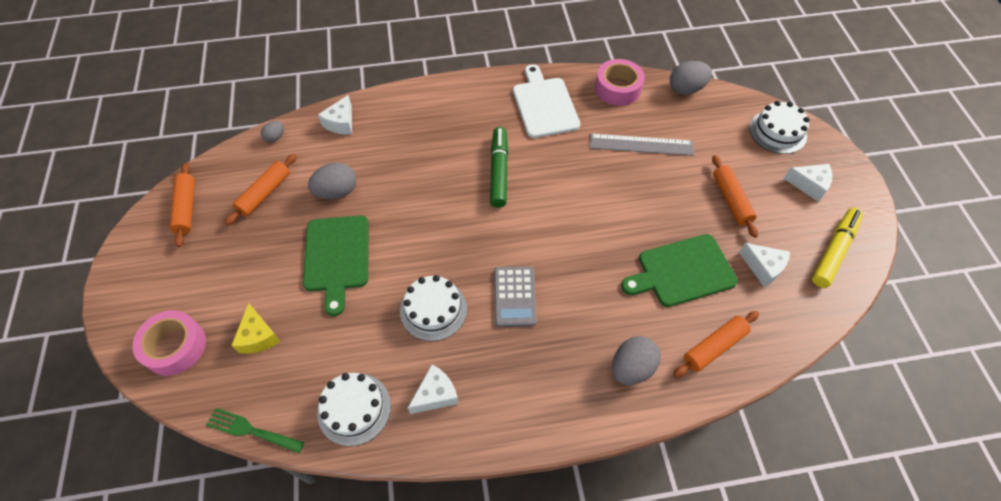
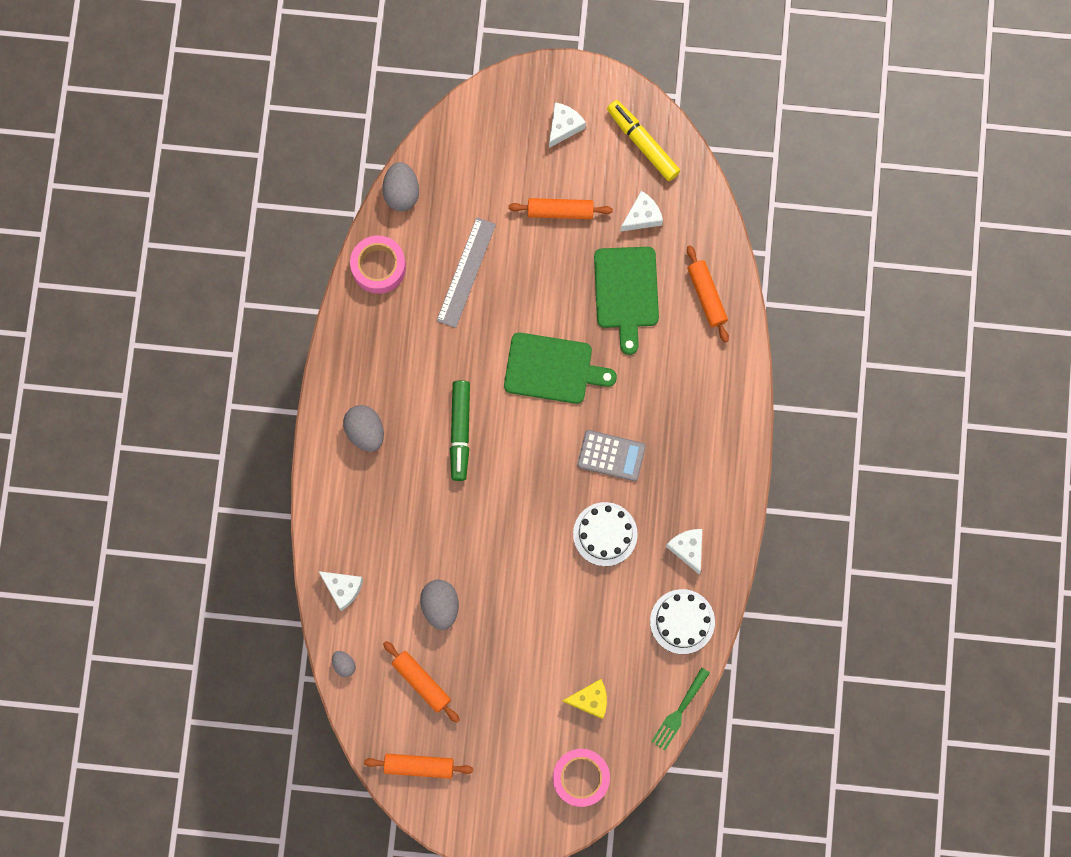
camera: 75 degrees left, 20 degrees up
(337, 257) = (522, 616): green cutting board -> green cutting board (552, 369)
(499, 171) = (460, 431): green marker -> green marker turned 105 degrees counterclockwise
(544, 105) = (380, 356): white cutting board -> none
(631, 368) = (707, 374): grey egg -> grey egg (365, 431)
(777, 132) = (489, 123): white cake -> none

